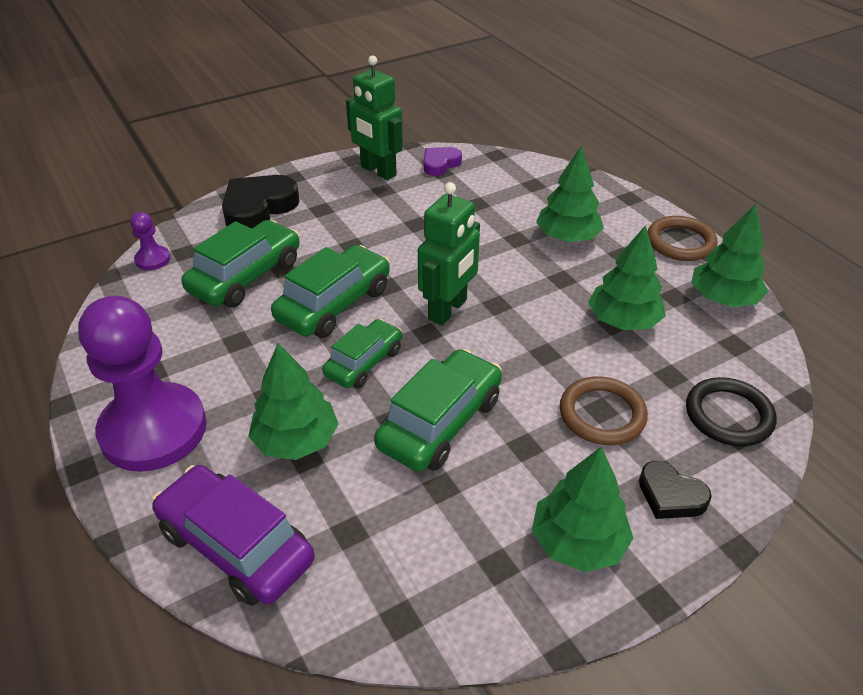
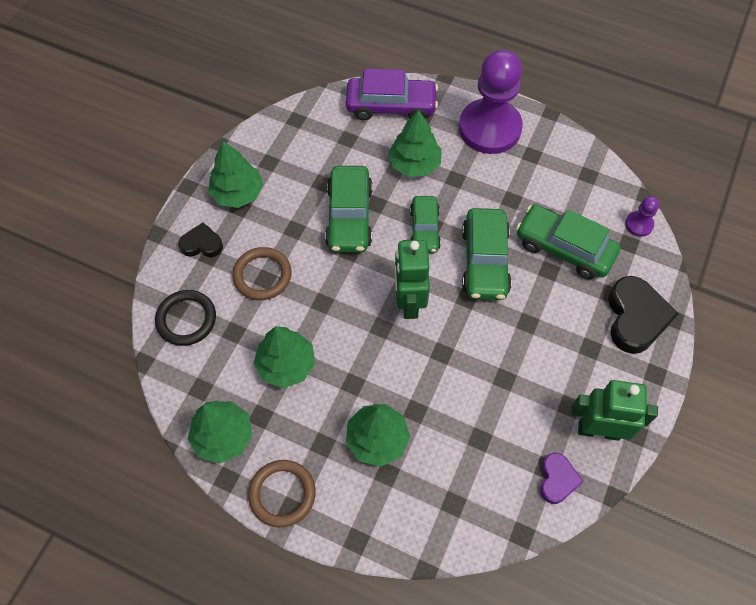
camera: 145 degrees right, 20 degrees up
(246, 276) = (564, 248): green car -> green car turned 120 degrees clockwise

